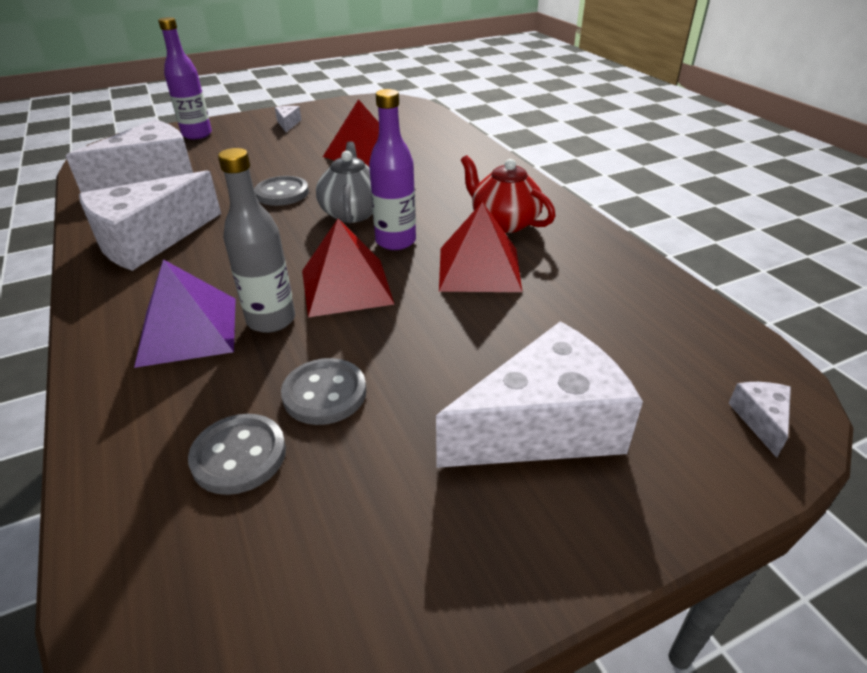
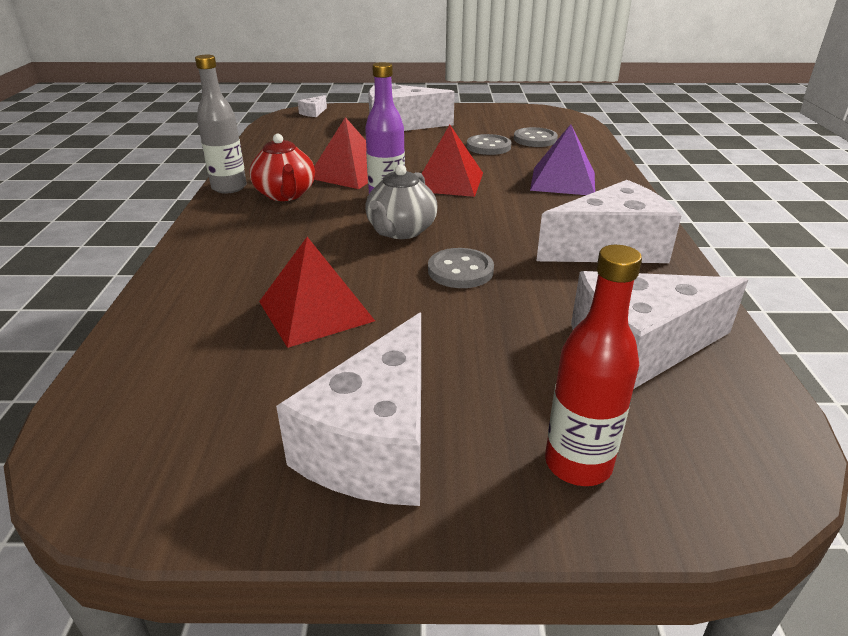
camera: 155 degrees left, 5 degrees down
(197, 134) = (578, 464): purple bottle -> red bottle
(271, 320) = (507, 175): grey bottle -> grey bottle (229, 187)
(288, 124) = (375, 443): white cheese -> white cheese, size x2.47

